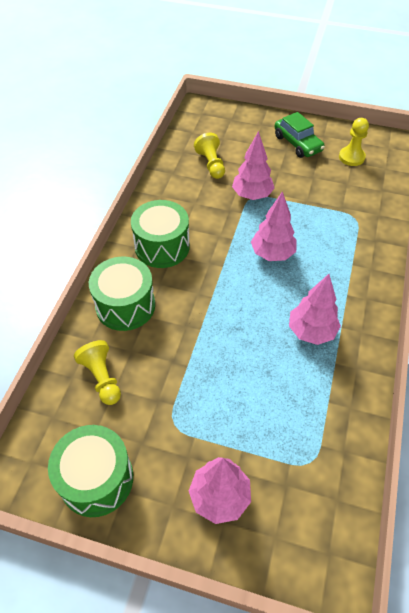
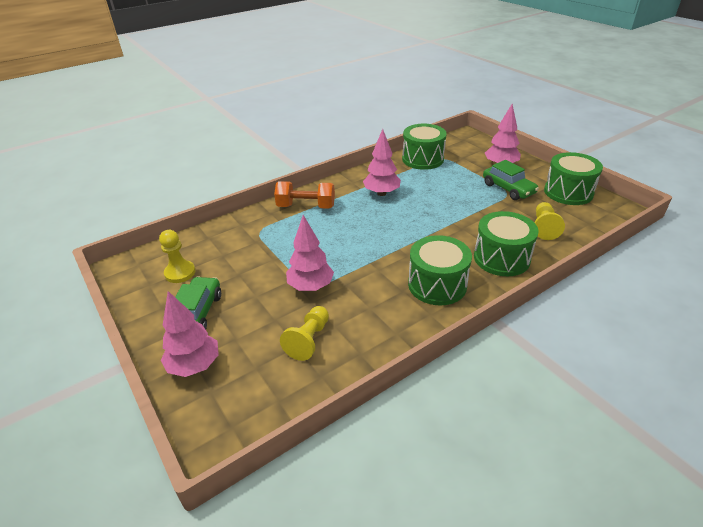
camera: 140 degrees left, 15 degrees down
(177, 436) = (508, 189): none -> green car
(272, 254) = (352, 238): pink tree -> pink tree (194, 365)
(334, 440) = (422, 159): none -> green drum
(357, 266) = (306, 206): none -> orange dumbbell

